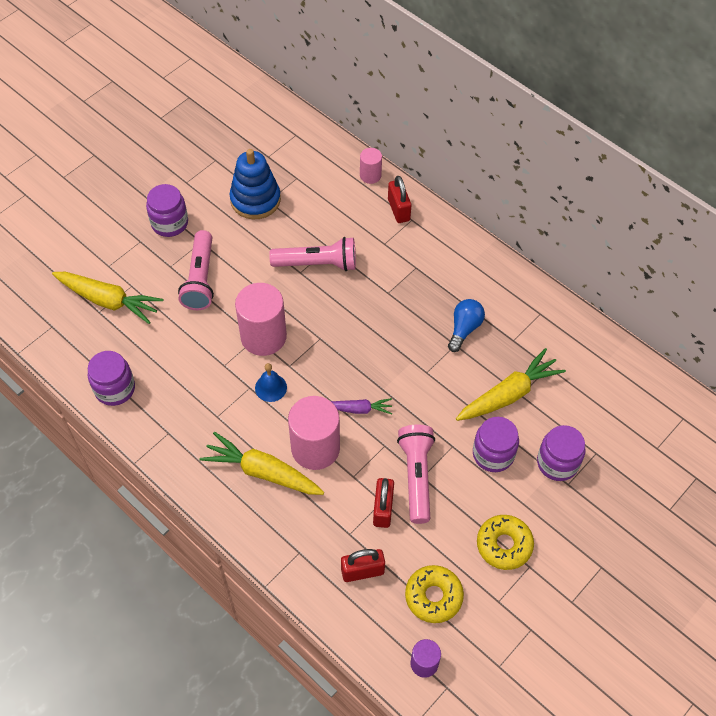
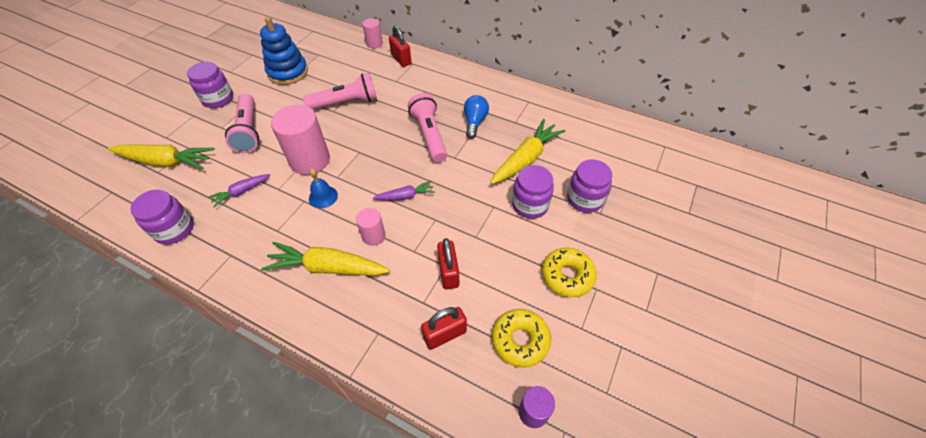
camera: 15 degrees left, 5 degrees down
(185, 360) = (241, 192): none -> purple carrot
(315, 448) = (373, 236): pink cylinder -> pink cylinder, size x0.52
(416, 476) = (470, 237): pink flashlight -> pink flashlight (429, 135)

